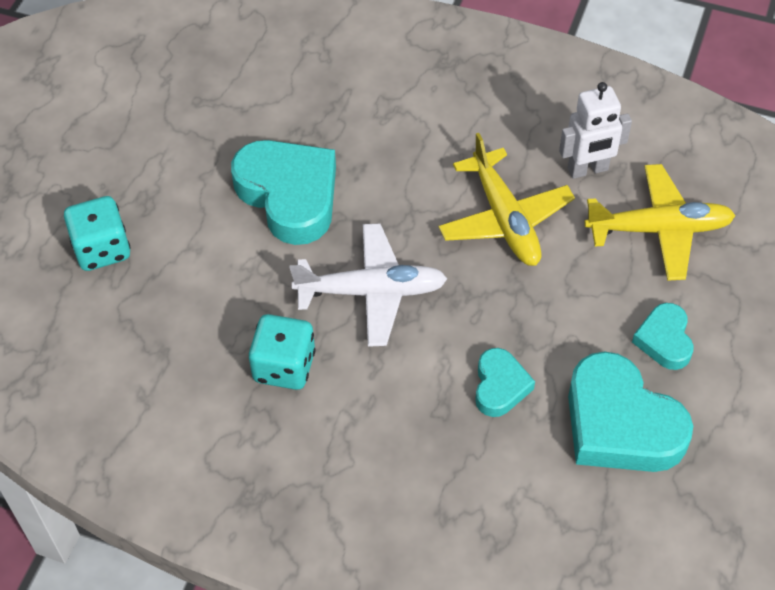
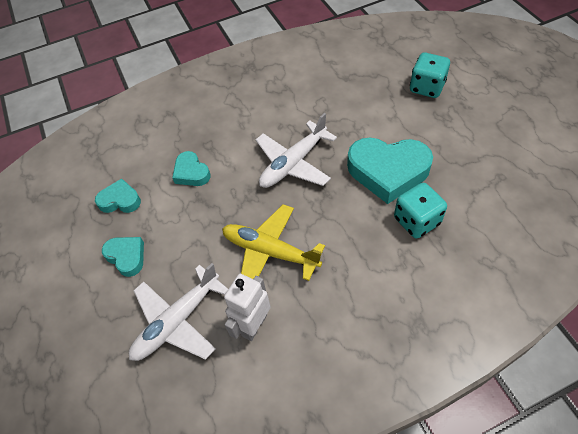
camera: 140 degrees right, 0 degrees up
(284, 366) = (292, 109): turquoise dice -> turquoise dice (416, 221)
(620, 424) = (120, 200): turquoise heart -> turquoise heart, size x0.53
(660, 229) = (177, 321): yellow plane -> white plane

